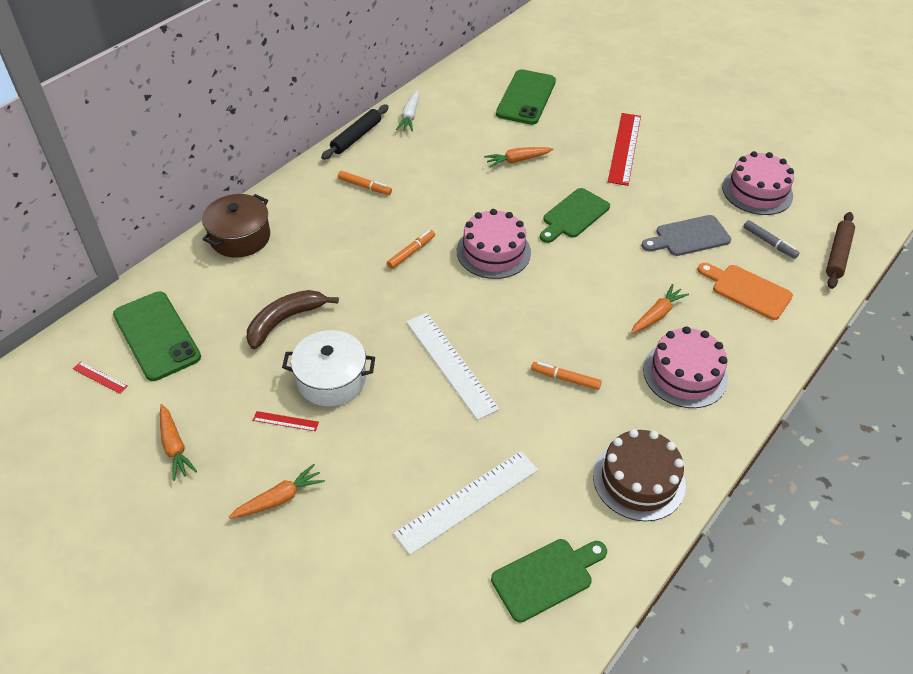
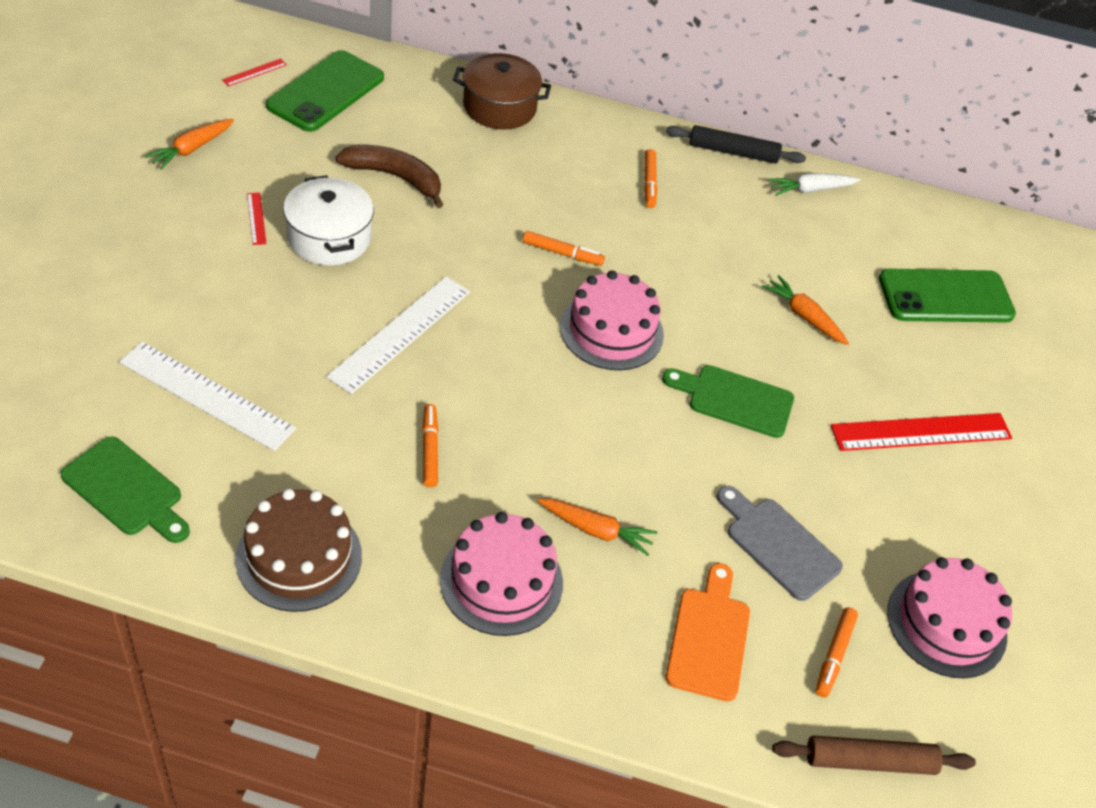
camera: 60 degrees right, 0 degrees up
(100, 377) = (254, 72): red ruler -> red ruler turned 45 degrees clockwise
(279, 498) = (156, 242): orange carrot -> none
(769, 243) = (834, 655): grey marker -> orange marker

